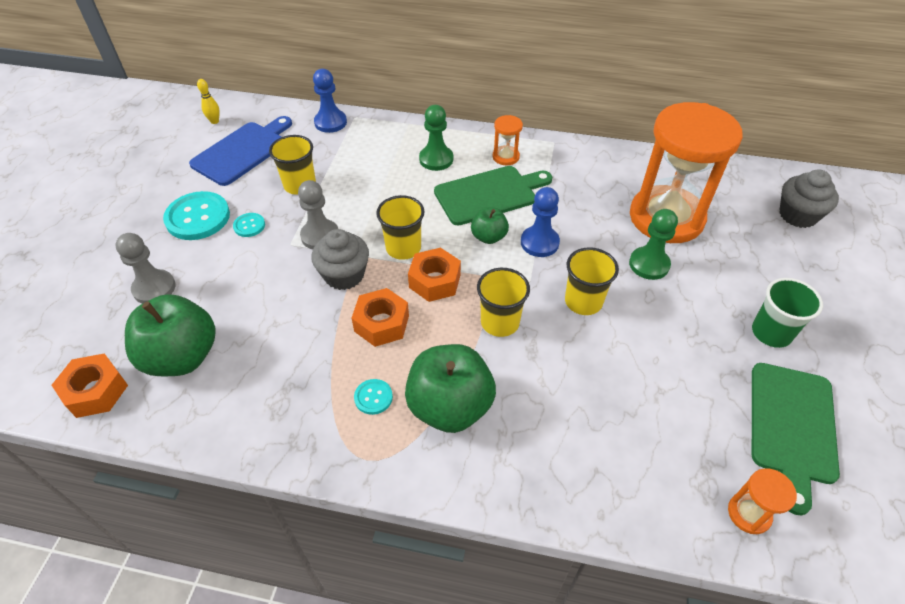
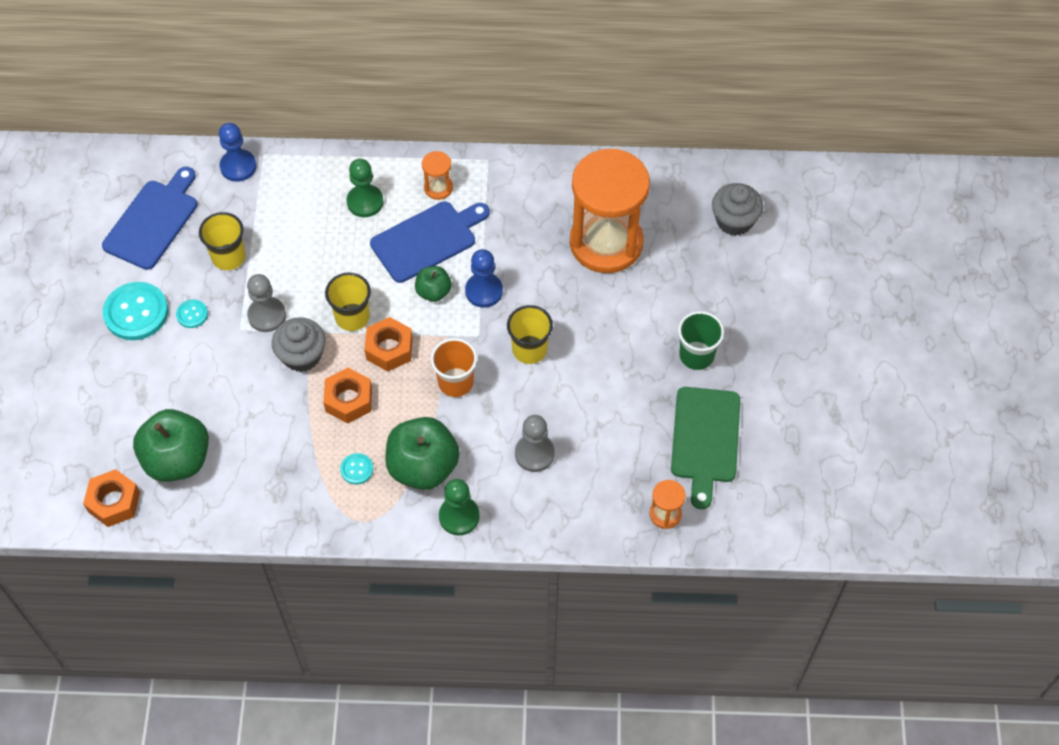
camera: 10 degrees left, 10 degrees up
(154, 288) = (124, 397): grey pawn -> grey pawn (534, 454)
(214, 121) = (107, 183): yellow bowling pin -> none
(489, 194) = (427, 240): green cutting board -> blue cutting board
(500, 322) = (455, 382): yellow cup -> orange cup
(649, 264) = (589, 300): green pawn -> green pawn (459, 516)

